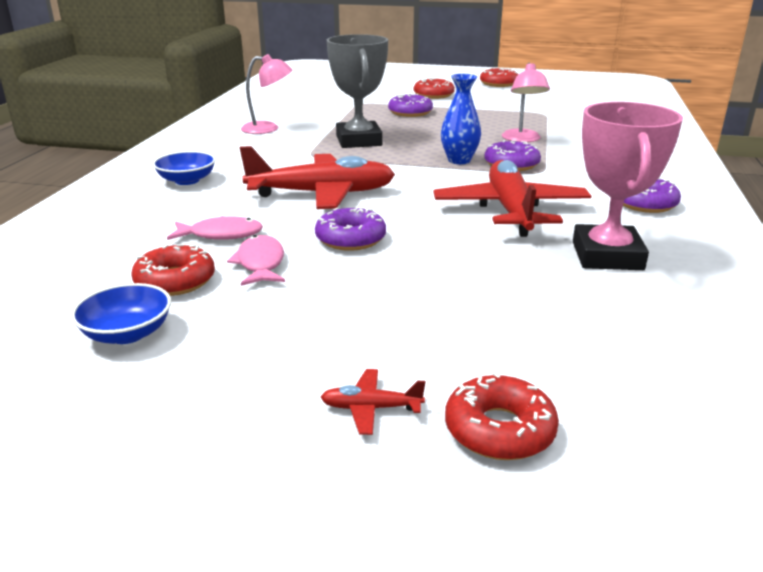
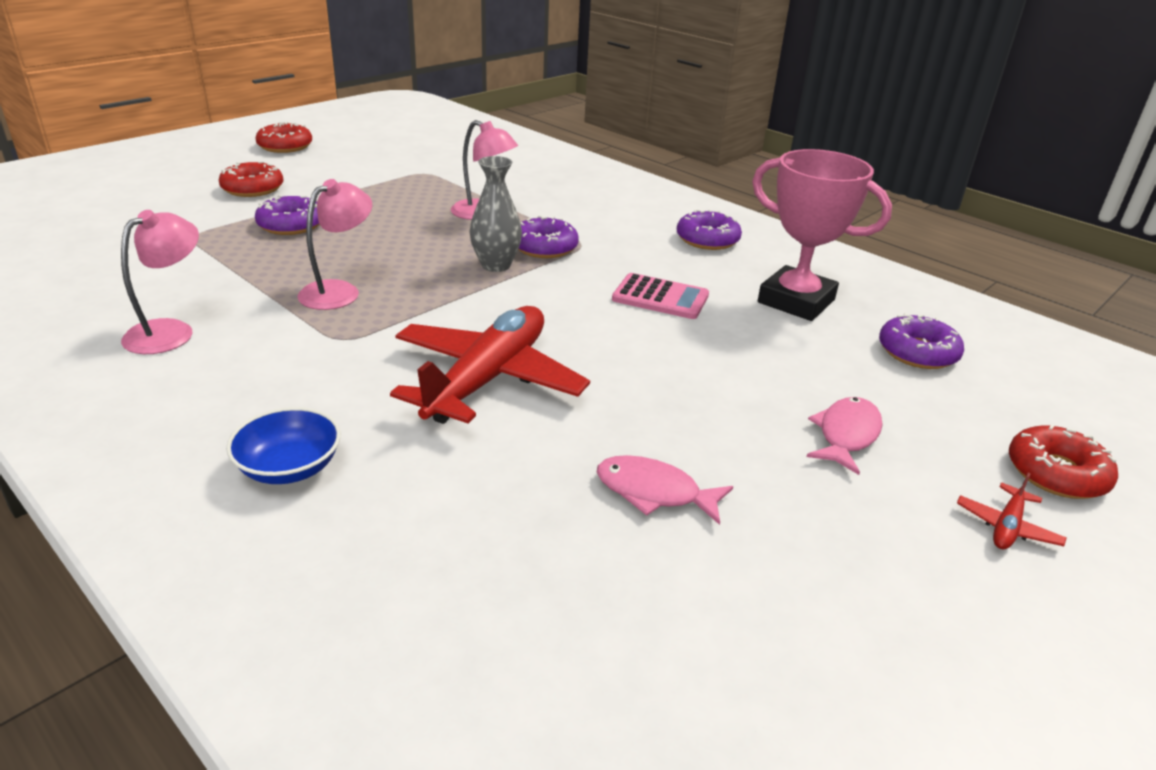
camera: 60 degrees left, 5 degrees up
(127, 333) = (775, 661): blue bowl -> none
(175, 281) = (650, 578): red donut -> none
(221, 235) = (536, 496): pink fish -> pink fish (846, 435)
(350, 239) = (642, 408): purple donut -> purple donut (917, 352)
(359, 141) = (339, 291): grey trophy -> pink lamp
(459, 160) = (496, 265): blue vase -> grey vase
(510, 210) = (660, 297): red plane -> pink calculator

